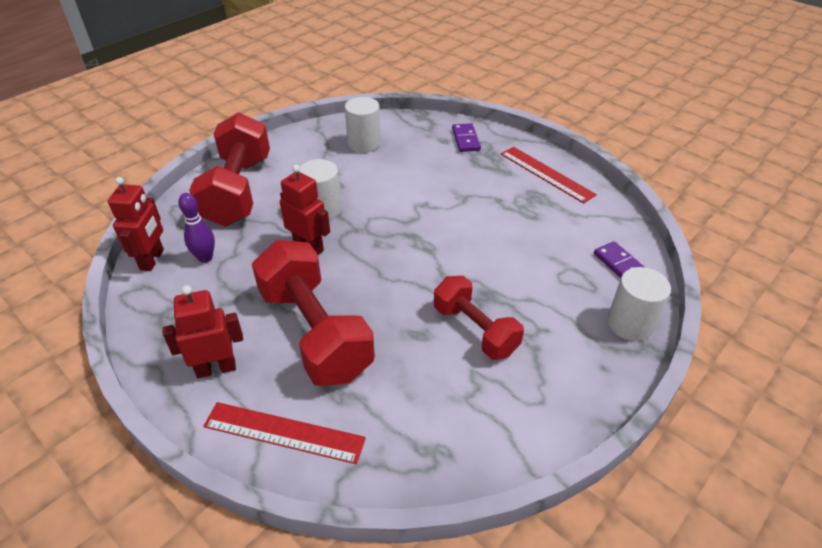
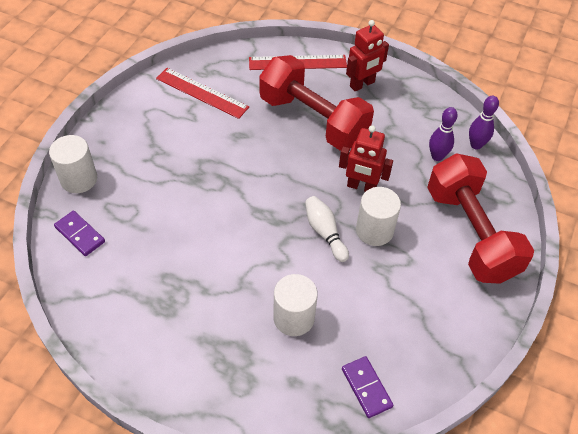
camera: 160 degrees right, 10 degrees up
(152, 260) = (476, 145): red robot -> purple bowling pin
(364, 143) = (388, 346): white cylinder -> white cylinder (294, 318)
(370, 217) = (325, 233): none -> white bowling pin
(466, 139) = (266, 391): purple domino -> purple domino (366, 388)
(475, 330) = (199, 147): red dumbbell -> none
(546, 174) = (155, 349): red ruler -> red ruler (201, 93)

